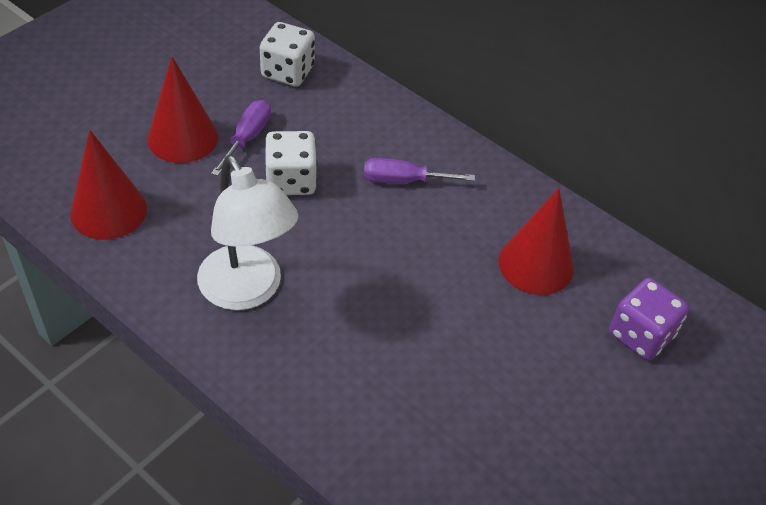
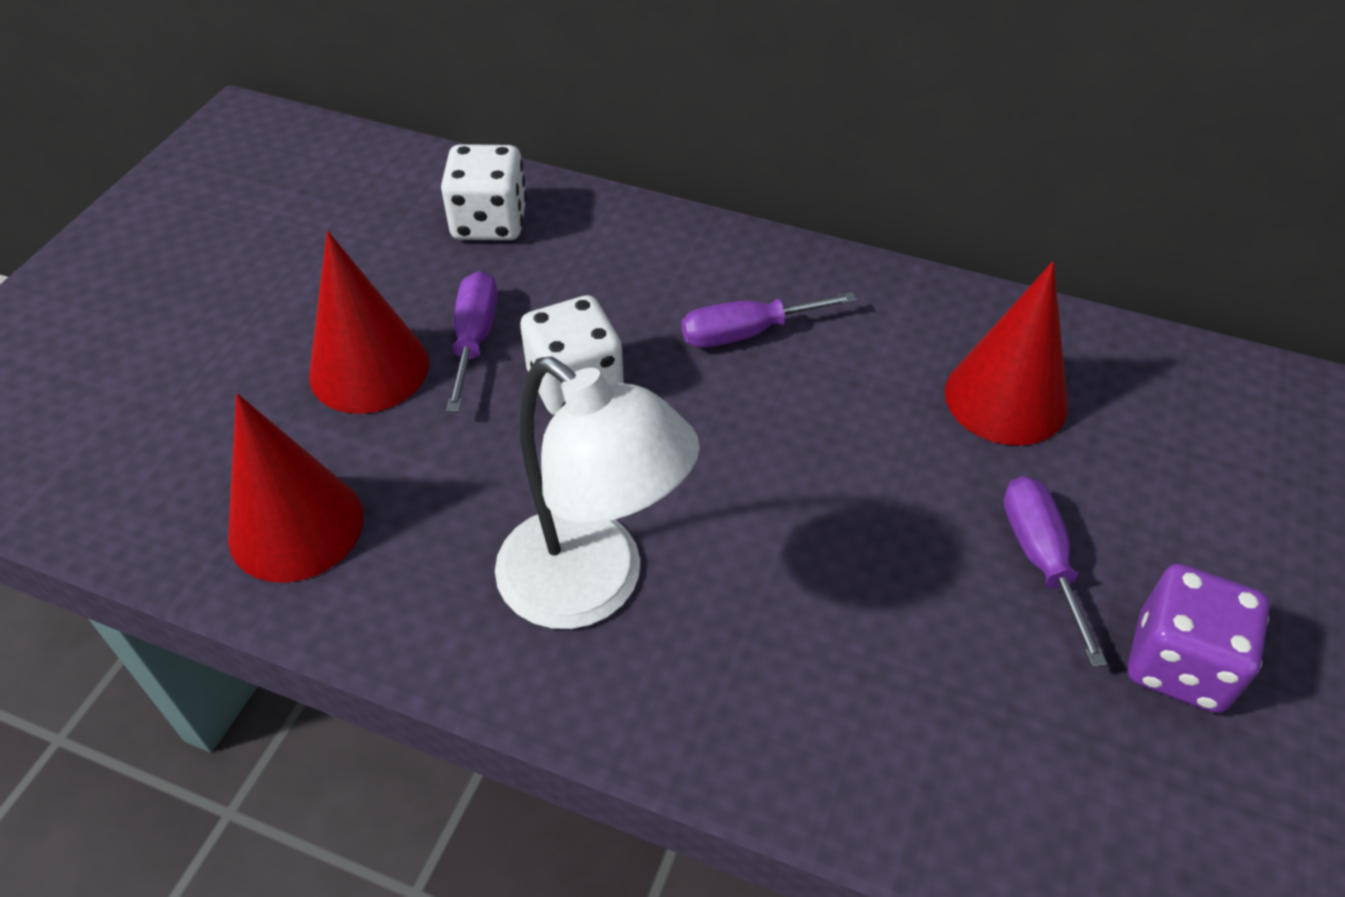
camera: 15 degrees left, 0 degrees up
(502, 357) = (1040, 559): none -> purple screwdriver
(640, 335) = (1211, 455): purple dice -> purple dice (1178, 663)

